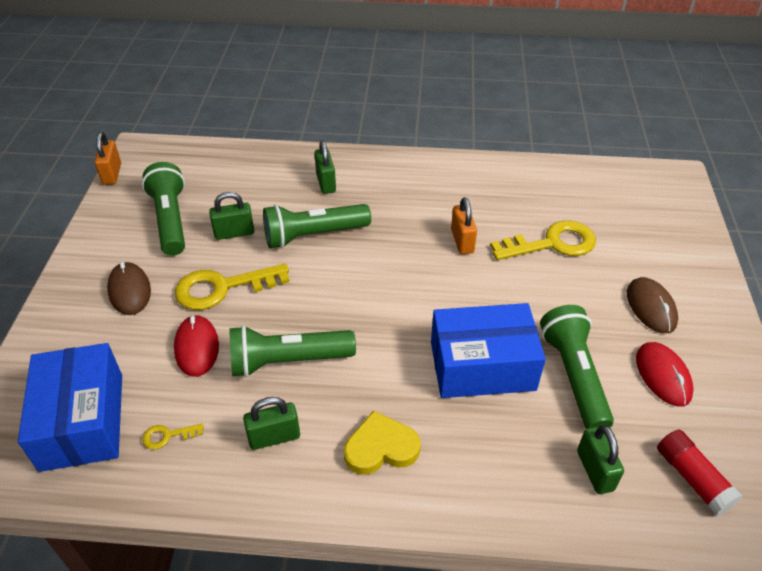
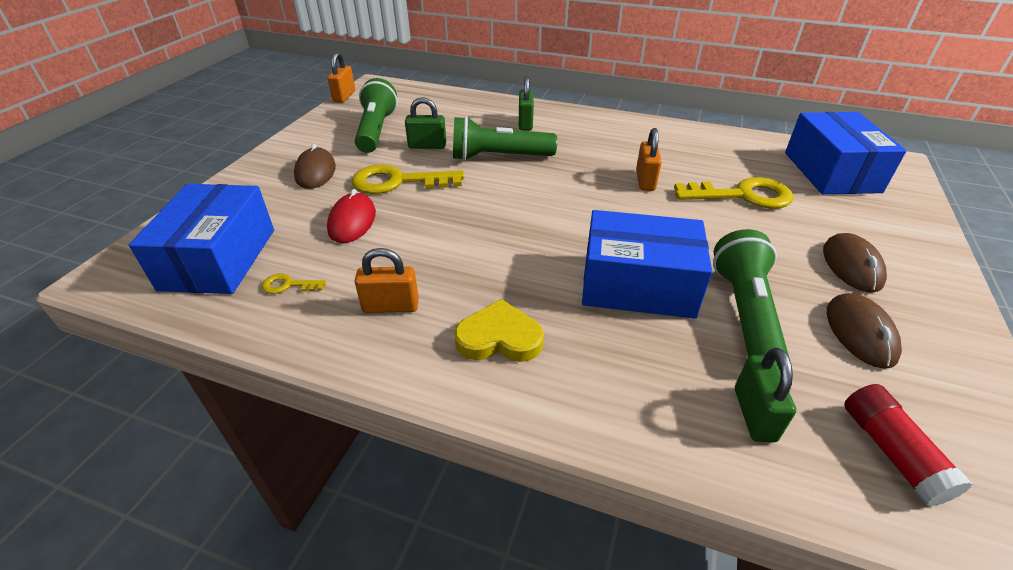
camera: 15 degrees right, 5 degrees down
(274, 437) = (391, 306): green padlock -> orange padlock
(288, 361) = (433, 246): green flashlight -> none
(624, 199) = (831, 172): none -> blue box
(663, 376) = (860, 333): red mouse -> brown mouse

